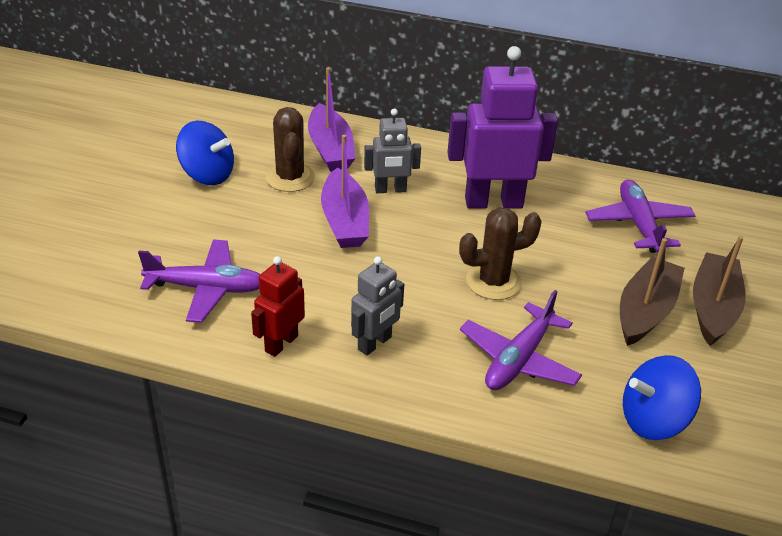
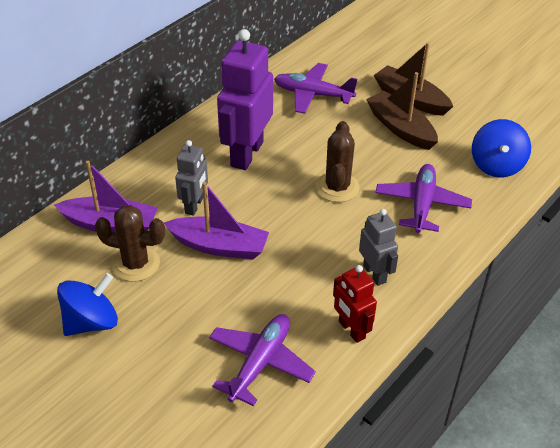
camera: 65 degrees left, 5 degrees up
(519, 360) = (422, 204): purple plane -> purple plane turned 135 degrees counterclockwise

